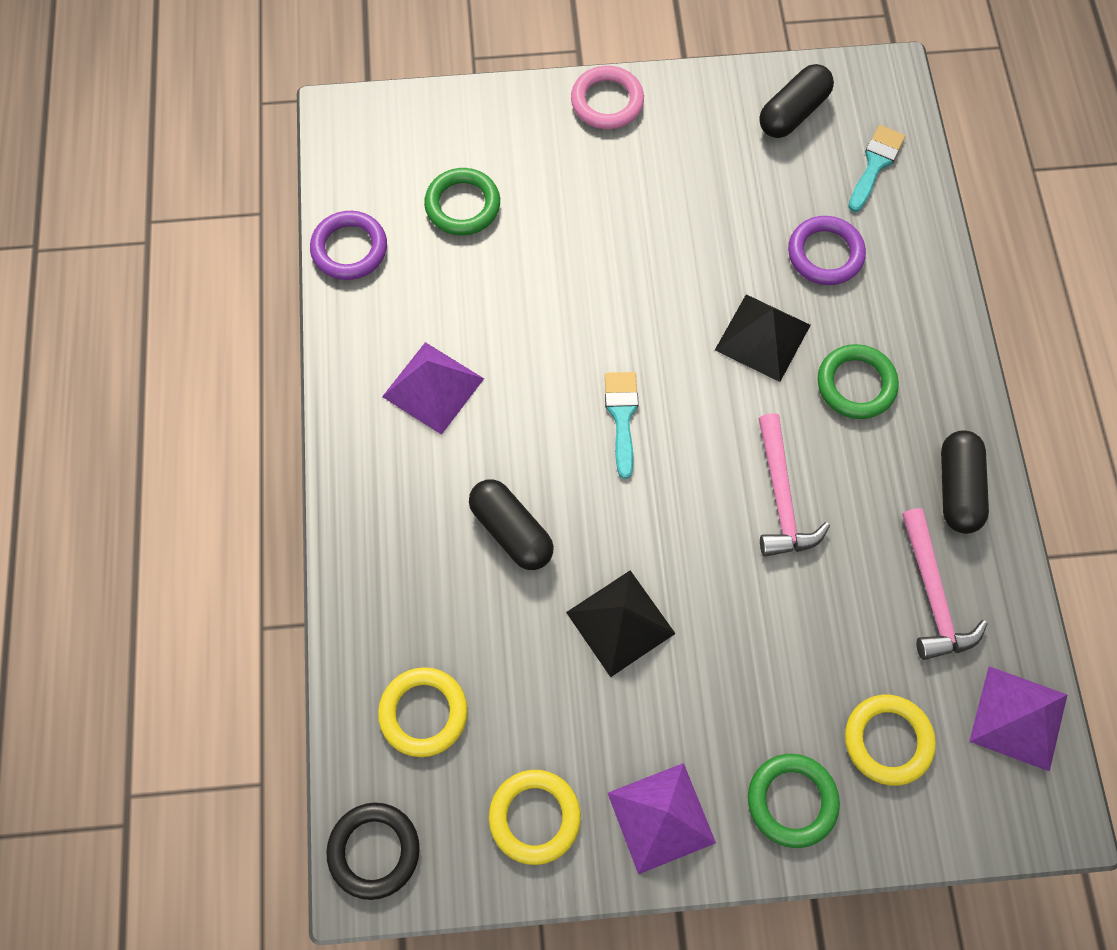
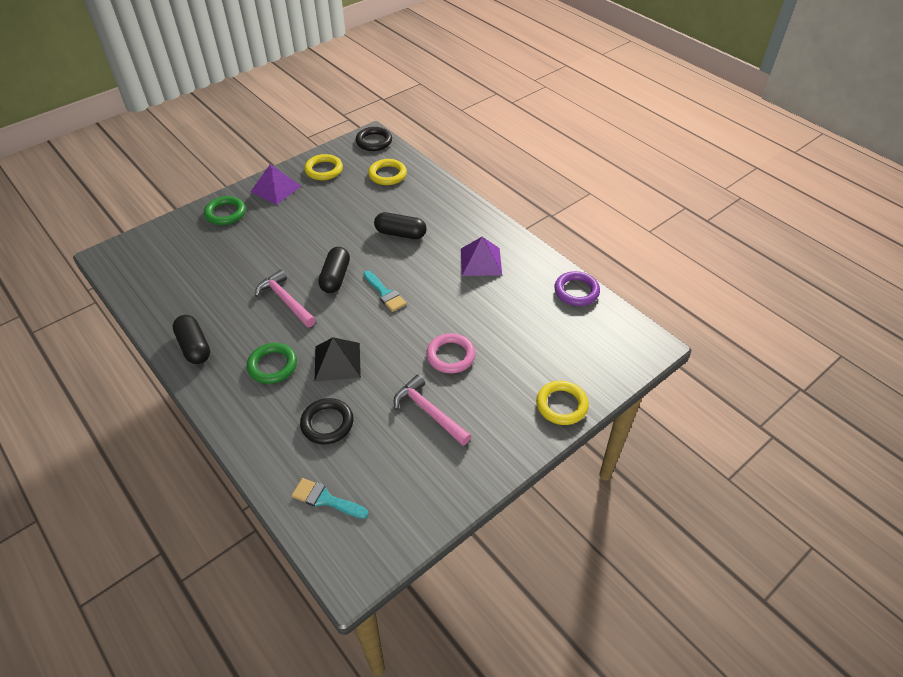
camera: 145 degrees right, 20 degrees down
(462, 205) = (545, 338): green ring -> none
(607, 101) = (522, 439): pink ring -> pink ring (450, 356)
(620, 622) = (331, 229): black pyramid -> none
(793, 113) = (402, 503): black capsule -> black capsule (335, 277)
(825, 254) = (327, 423): purple ring -> black ring
(875, 164) = (325, 499): turquoise brush -> turquoise brush turned 120 degrees clockwise
(887, 740) = (192, 245): yellow ring -> yellow ring (561, 405)
(933, 595) = (191, 300): pink hammer -> pink hammer (429, 412)
(1018, 717) = (133, 277): purple pyramid -> none

